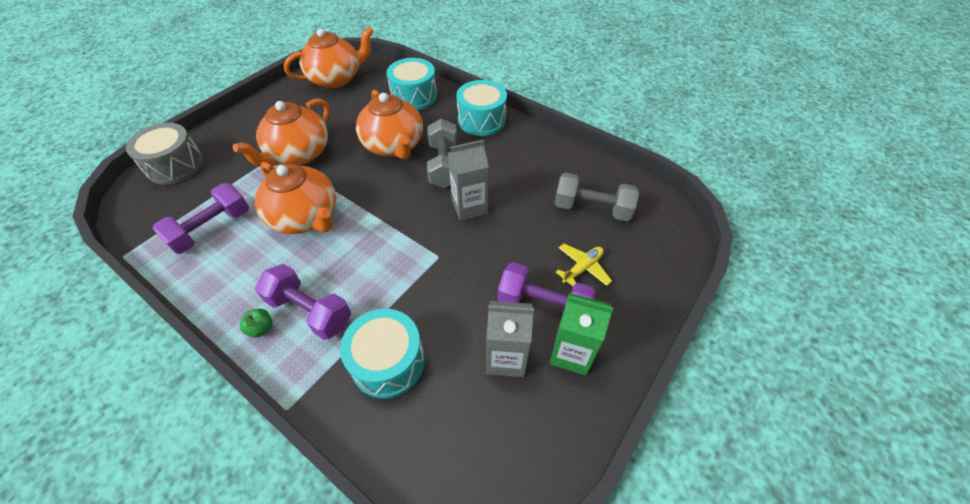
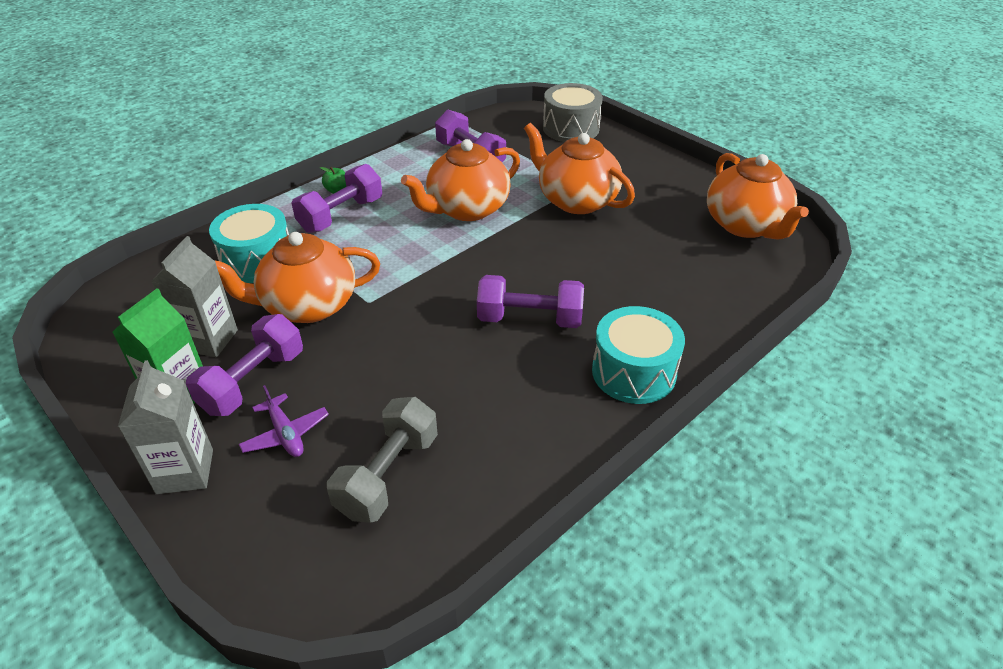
camera: 100 degrees right, 10 degrees down
(394, 146) = (580, 275): orange teapot -> orange teapot (308, 305)
(414, 96) = (702, 300): turquoise drum -> none
(443, 165) = (529, 319): grey dumbbell -> purple dumbbell
(469, 207) = (439, 336): grey carton -> grey carton (185, 471)
(582, 268) = (285, 434): yellow plane -> purple plane

